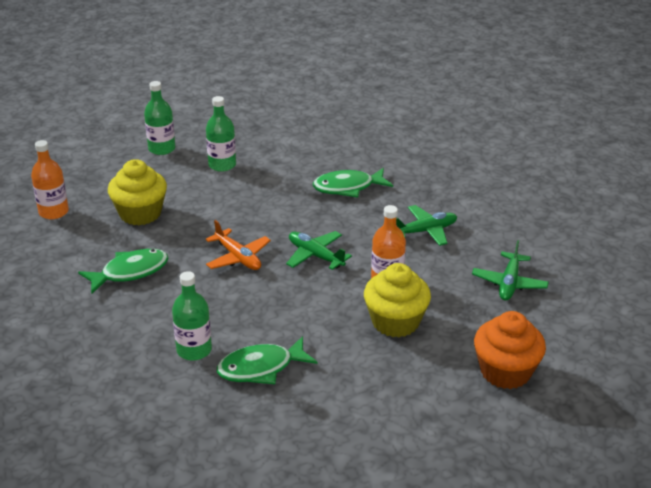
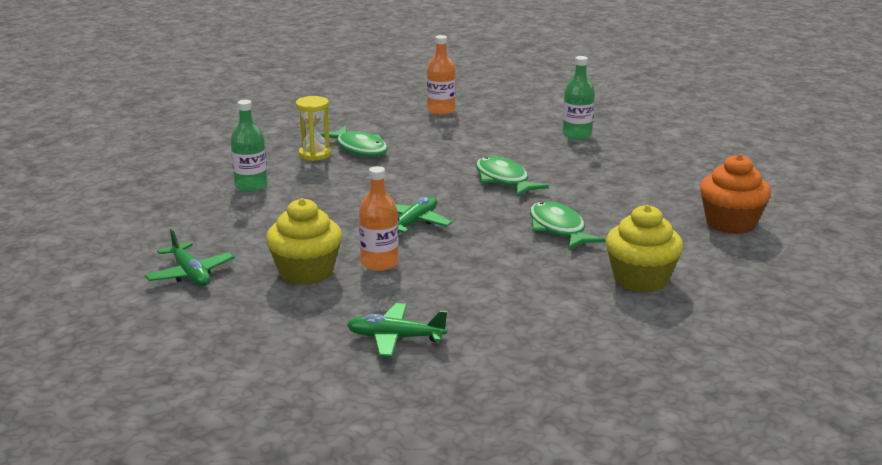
camera: 80 degrees right, 10 degrees down
(130, 302) = (315, 154): none -> yellow hourglass
(140, 213) = (454, 141): yellow cupcake -> yellow cupcake (641, 279)
(222, 165) = (564, 163): green bottle -> none
(238, 257) = (397, 188): orange plane -> none
(261, 368) = (227, 215): green fish -> green fish (504, 180)
(425, 231) = (487, 279): green plane -> green plane (190, 274)
(505, 372) = (225, 339): orange cupcake -> orange cupcake (730, 223)

